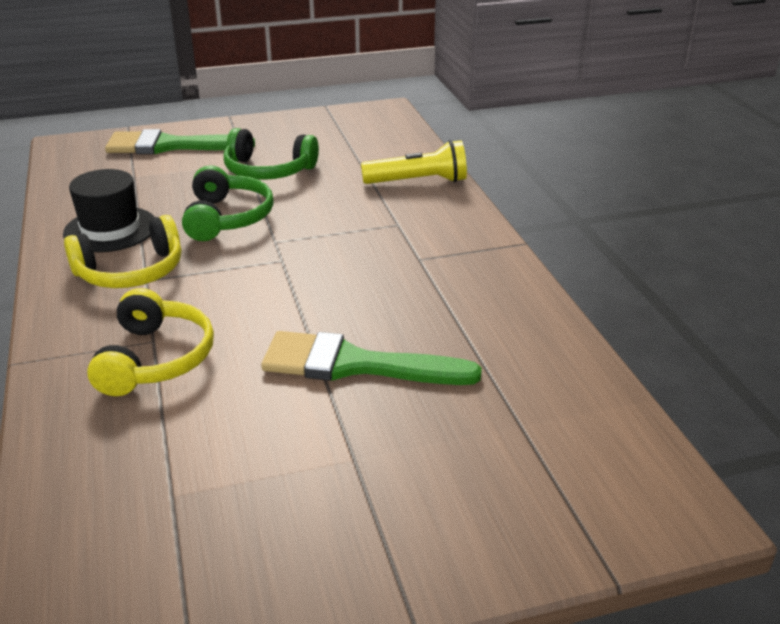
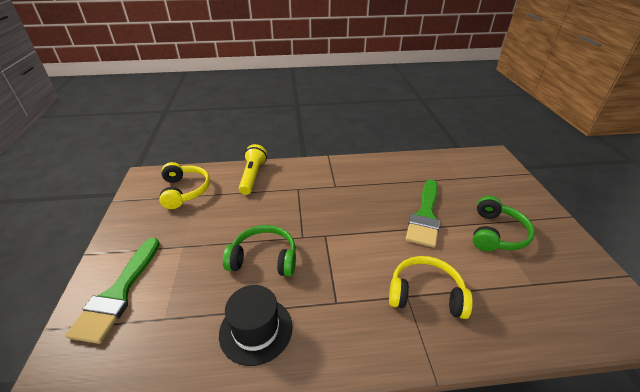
camera: 80 degrees left, 5 degrees up
(131, 271) = (324, 312): yellow headphones -> yellow headphones (185, 191)
(268, 170) = (203, 235): green headphones -> green headphones (496, 233)

